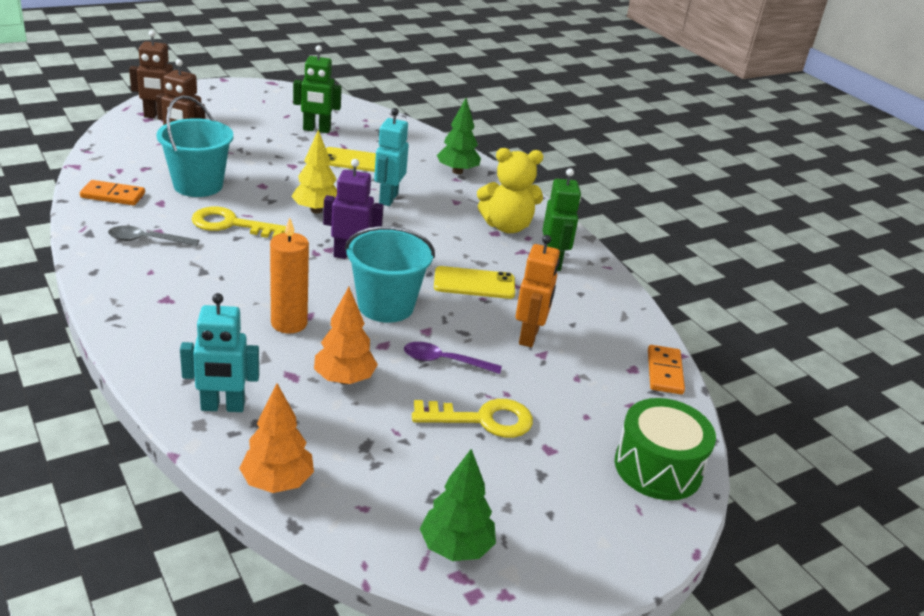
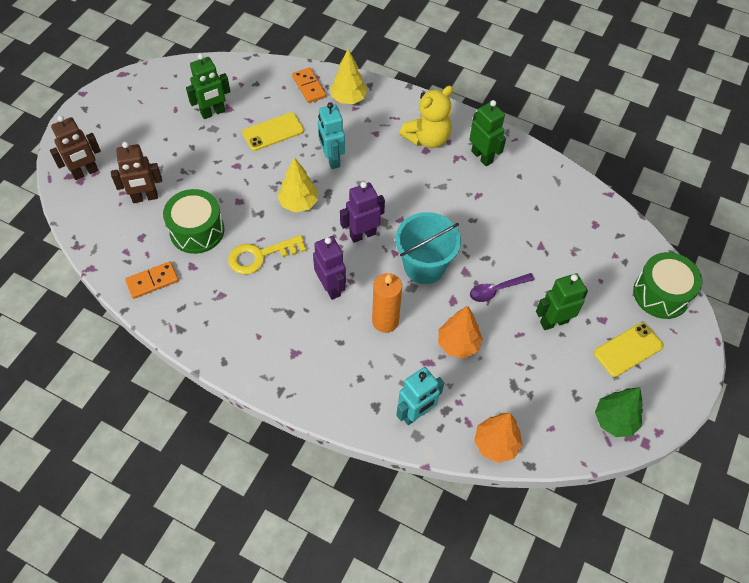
camera: 30 degrees left, 25 degrees up
(147, 240) = (224, 309): grey spoon -> none
(198, 185) = (197, 231): turquoise bucket -> green drum
(267, 274) = (331, 287): none -> purple robot
(457, 171) = (348, 99): green tree -> yellow tree
(474, 283) = (455, 209): yellow phone -> yellow phone (628, 349)
(482, 419) = (553, 322): yellow key -> green robot
(529, 336) = (523, 236): orange robot -> none
(664, 372) = (612, 215): orange domino -> orange domino (309, 87)

